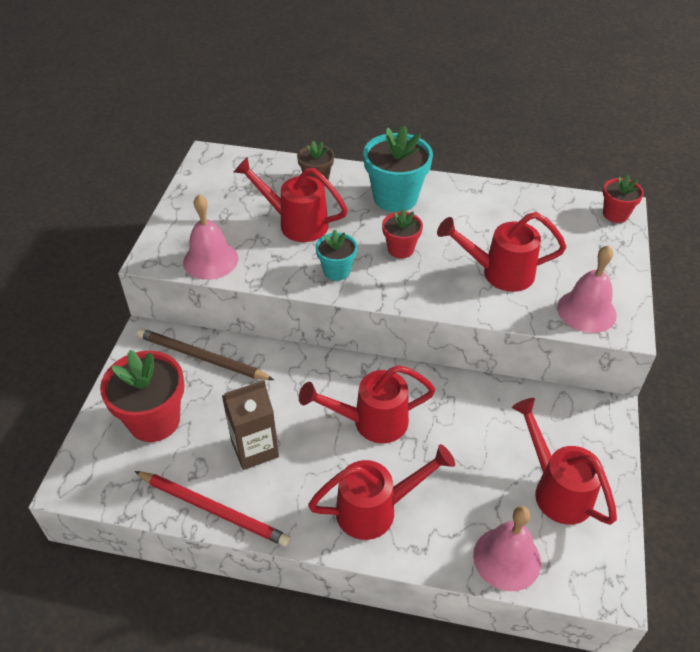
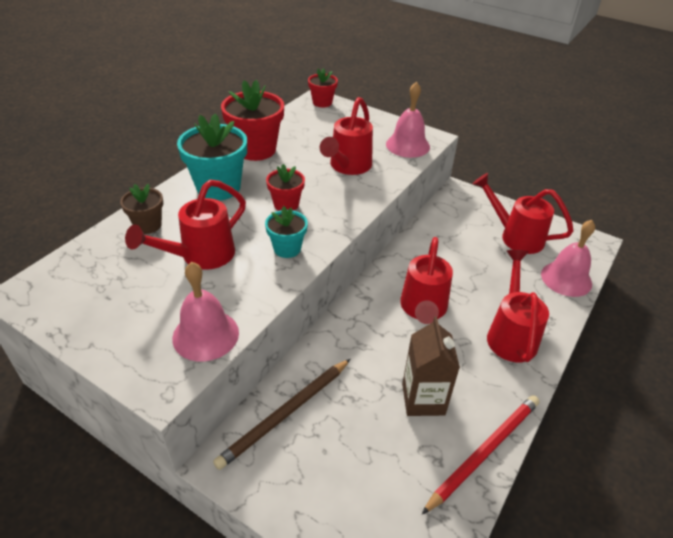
camera: 70 degrees left, 5 degrees down
(154, 420) = (353, 481): red flower pot -> red flower pot (256, 150)
(556, 489) = (515, 236): red watering can -> red watering can turned 45 degrees clockwise

